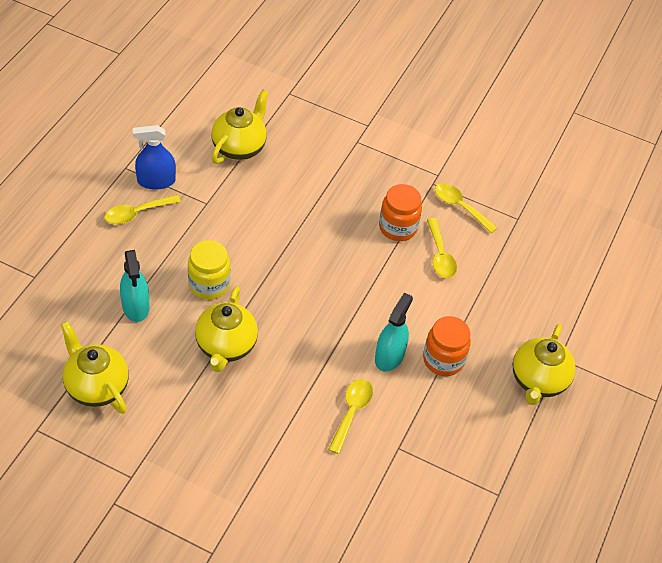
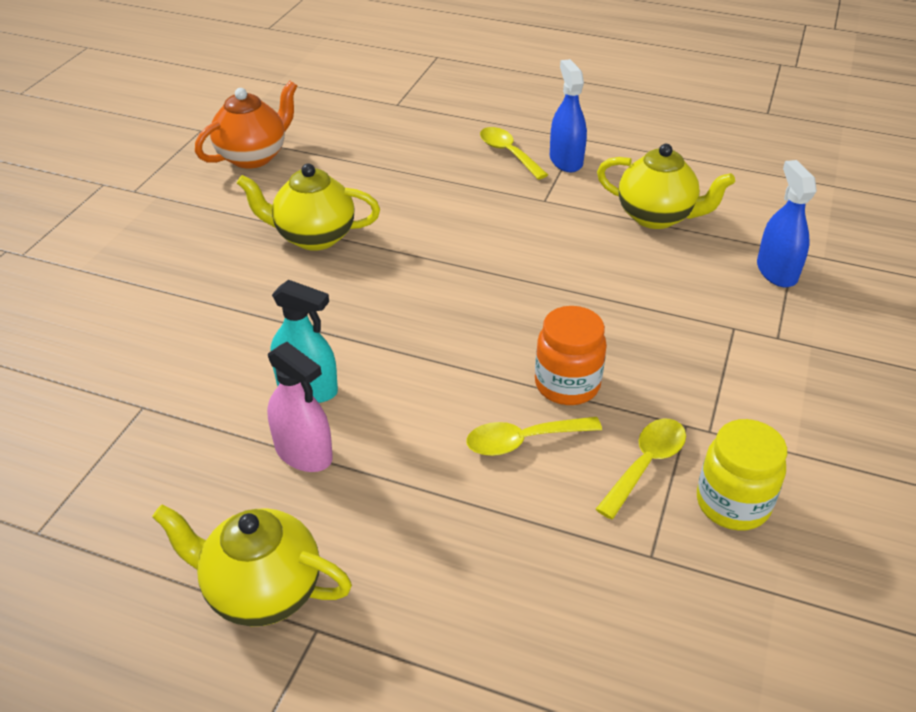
camera: 90 degrees right, 10 degrees down
(96, 387) = (253, 156): yellow teapot -> orange teapot
(135, 306) = (367, 168): turquoise spray bottle -> none
(209, 284) = (410, 215): yellow jar -> yellow jar (732, 503)
(308, 107) = (776, 271): none -> blue spray bottle
(352, 412) = (208, 355): yellow spoon -> none
(443, 360) = (303, 452): orange jar -> pink spray bottle

